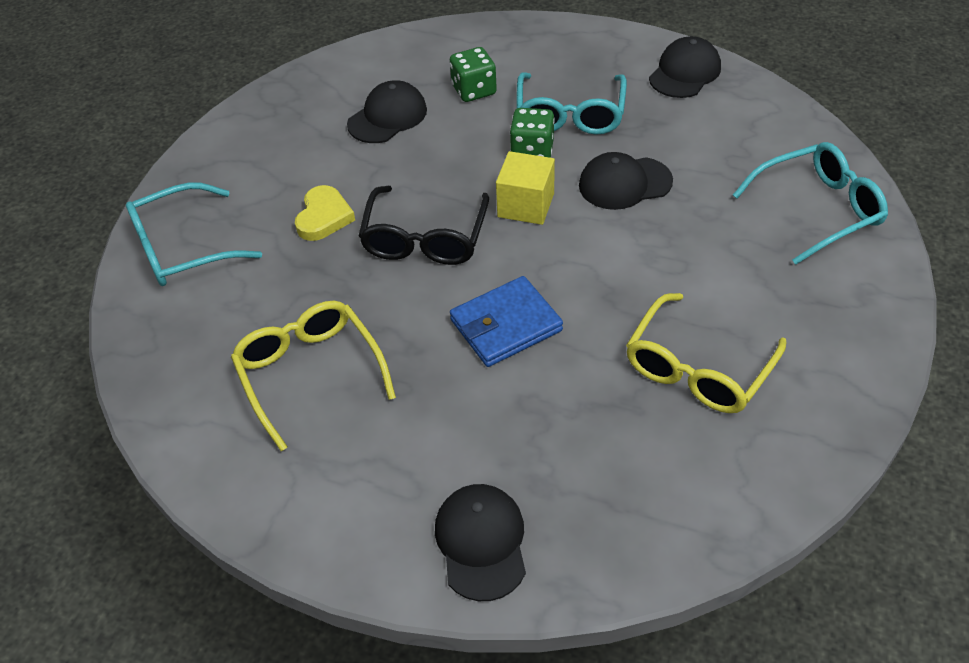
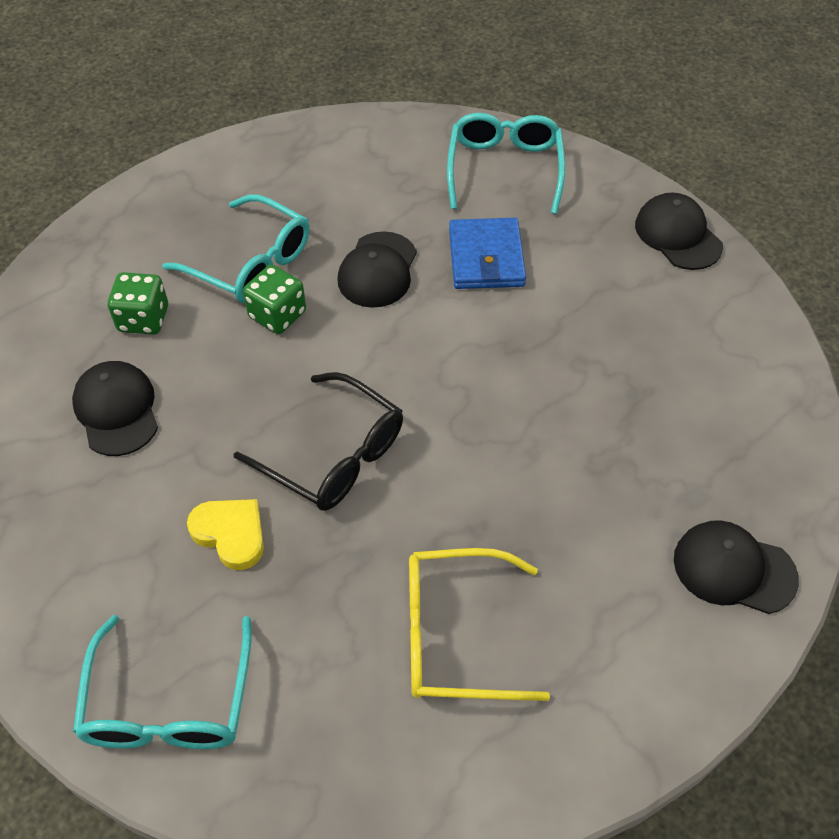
camera: 65 degrees left, 5 degrees up
(506, 325) = (495, 440): blue wallet -> blue wallet (486, 258)
(526, 205) = (349, 354): yellow cube -> none
(685, 72) = (266, 158): black cap -> black cap (678, 235)
(698, 368) = (627, 330): yellow glasses -> none

